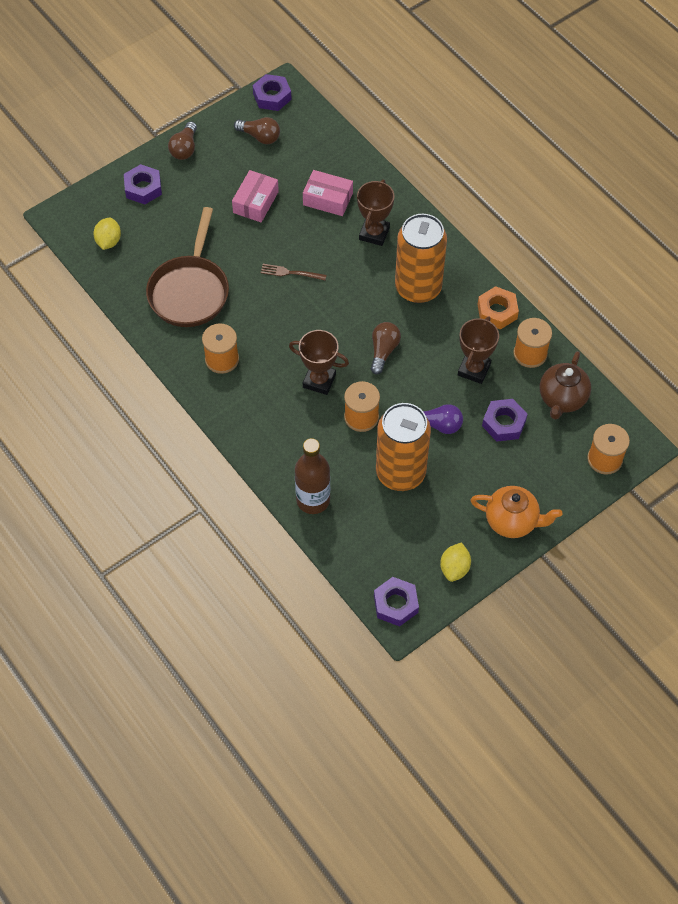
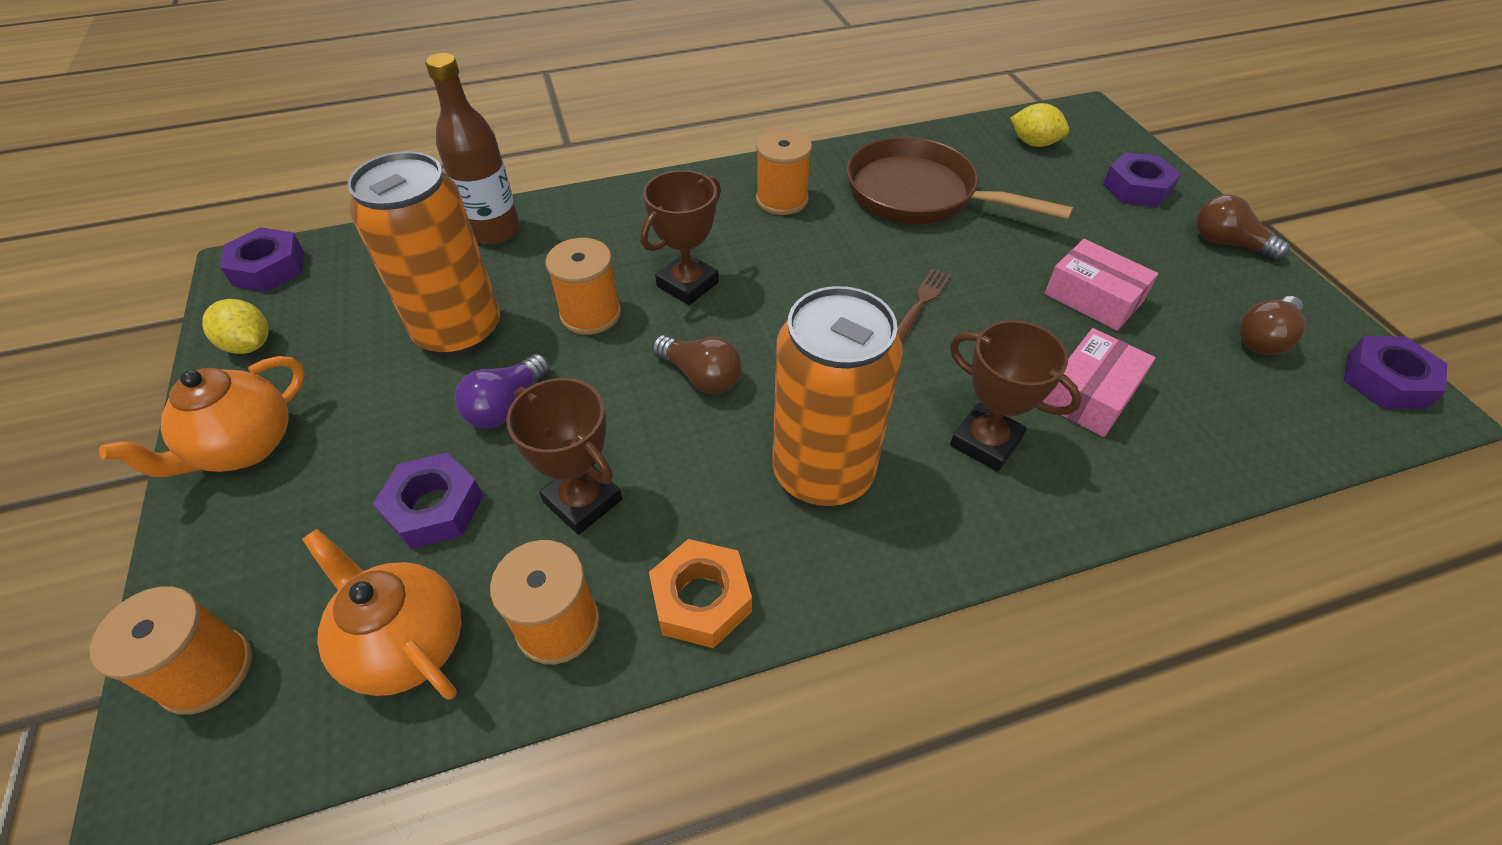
camera: 110 degrees right, 10 degrees down
(562, 399) = (407, 644): brown teapot -> orange teapot

